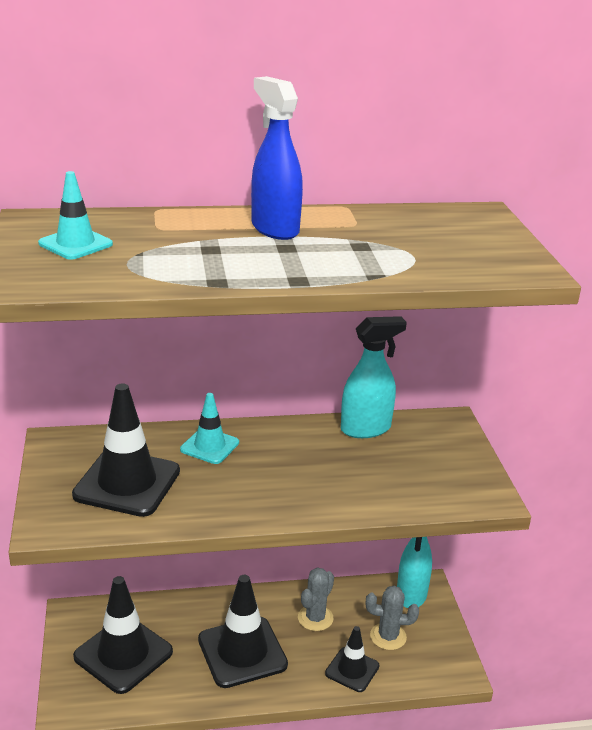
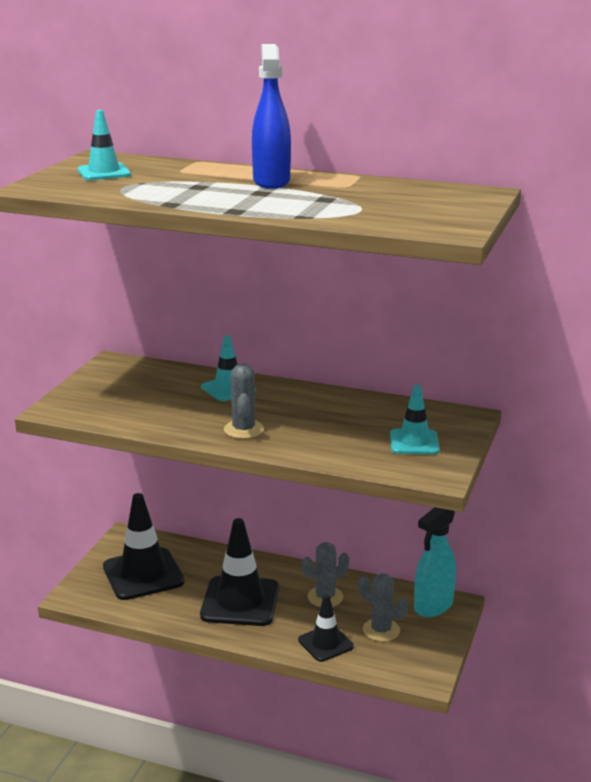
camera: 30 degrees right, 5 degrees down
(127, 483) = (138, 398): black traffic cone -> none
(272, 495) = (243, 429): none -> grey cactus
(366, 429) = (378, 405): turquoise spray bottle -> none
(436, 464) = (414, 442): none -> turquoise traffic cone

